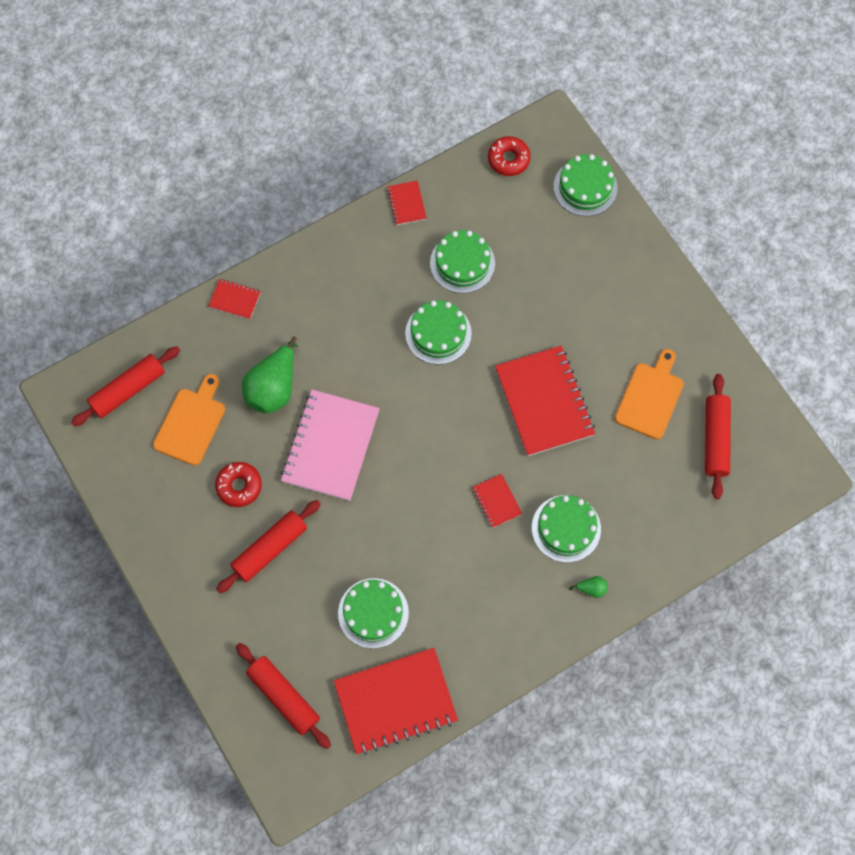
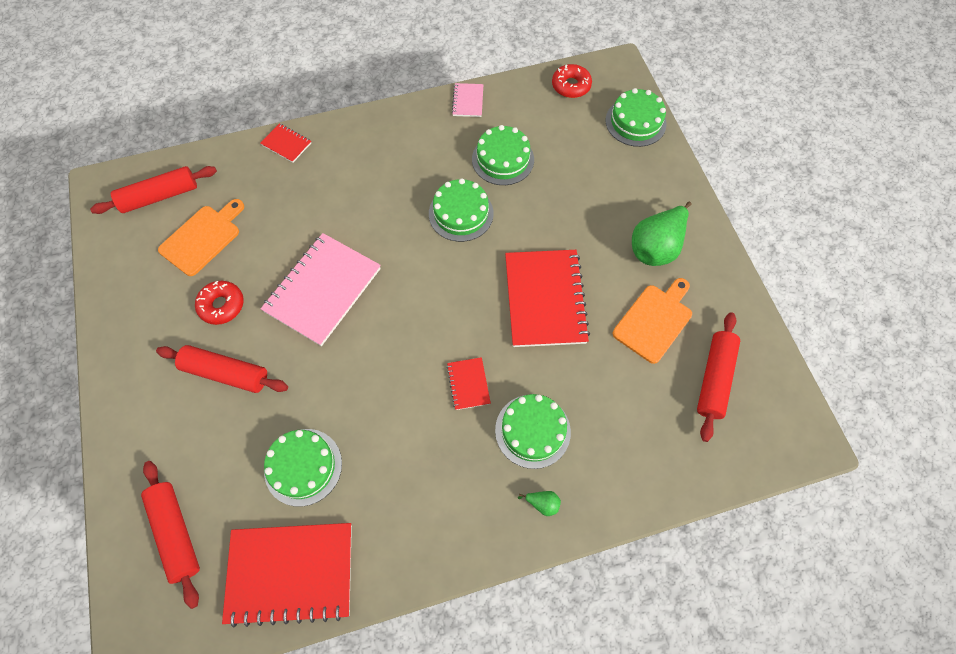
camera: 15 degrees right, 5 degrees down
(270, 549) = (226, 373): red rolling pin -> red rolling pin turned 45 degrees clockwise
(273, 388) = (290, 225): green pear -> green pear (656, 247)
(406, 204) = (468, 101): red notebook -> pink notebook

